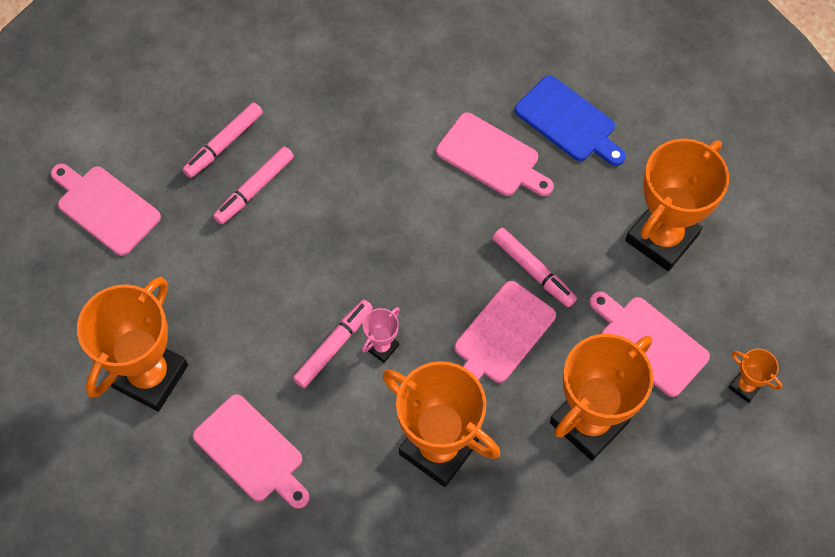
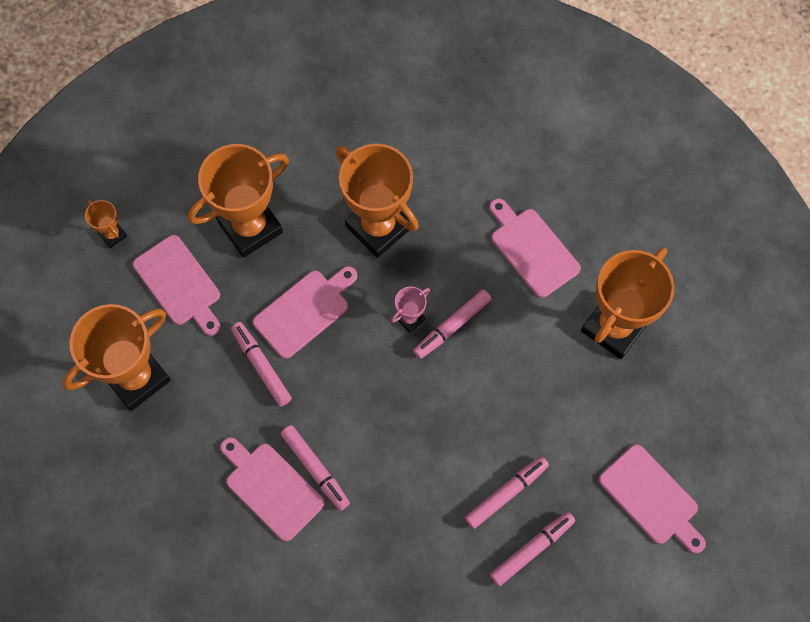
camera: 170 degrees left, 5 degrees up
(452, 181) = (315, 468): none -> pink marker
(568, 121) = (186, 515): blue cutting board -> none

